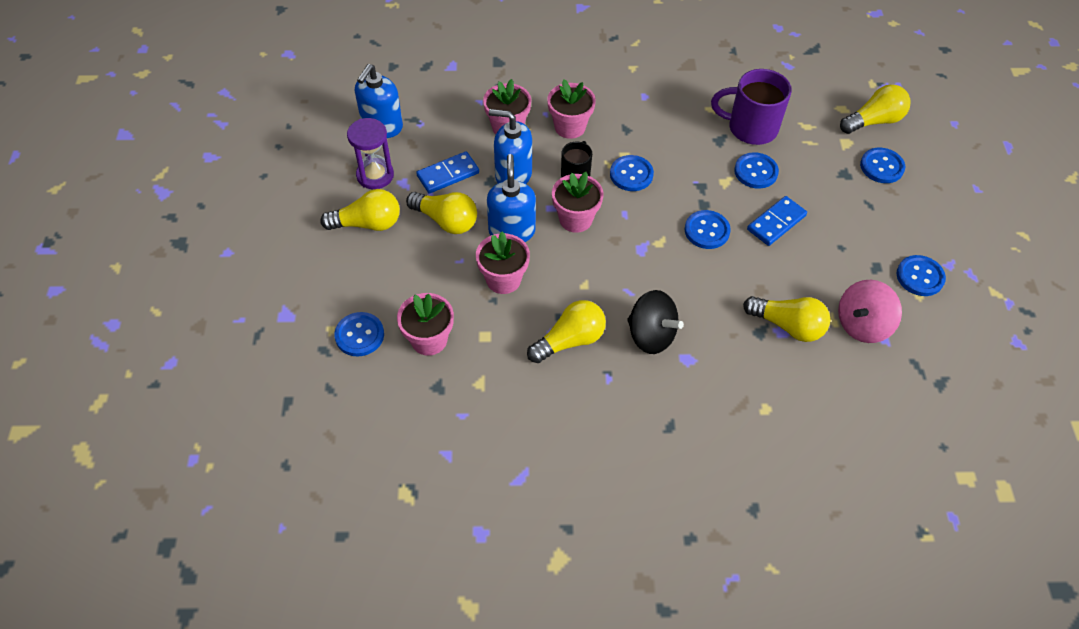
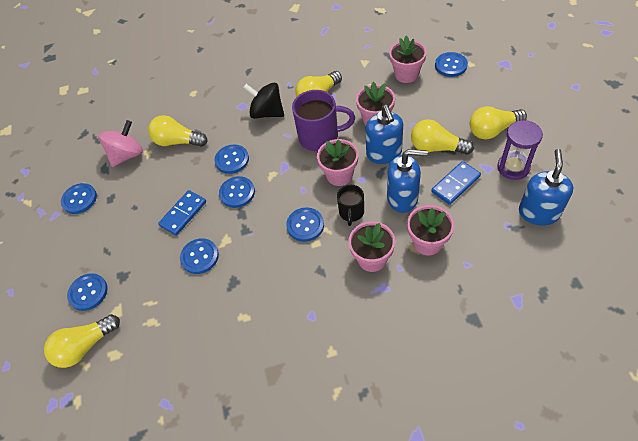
camera: 175 degrees right, 0 degrees up
(710, 276) = (232, 160): none -> blue button
(750, 128) = (205, 304): purple mug -> purple mug (320, 137)

